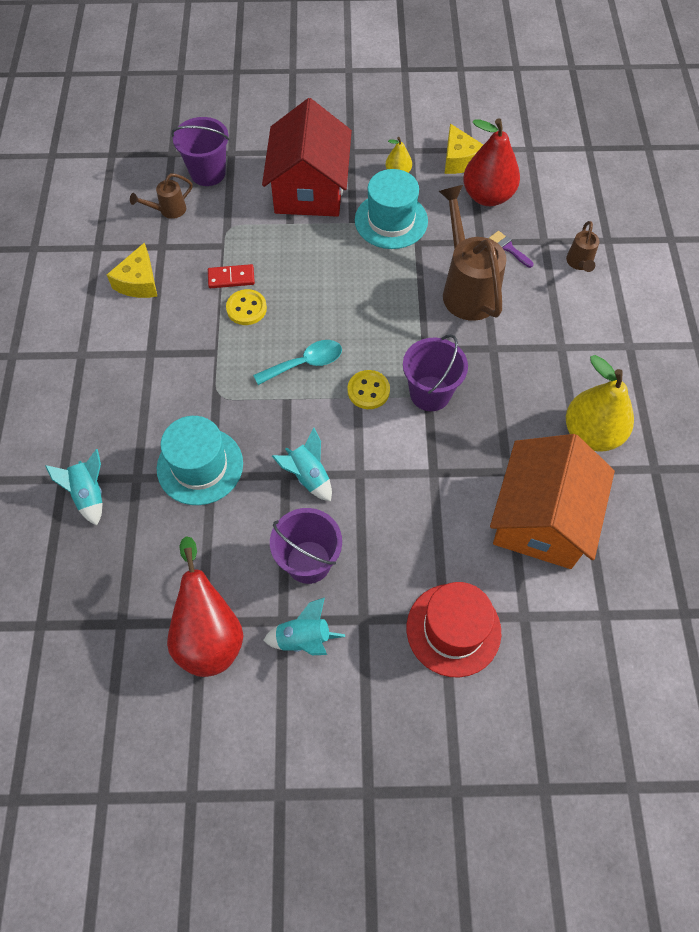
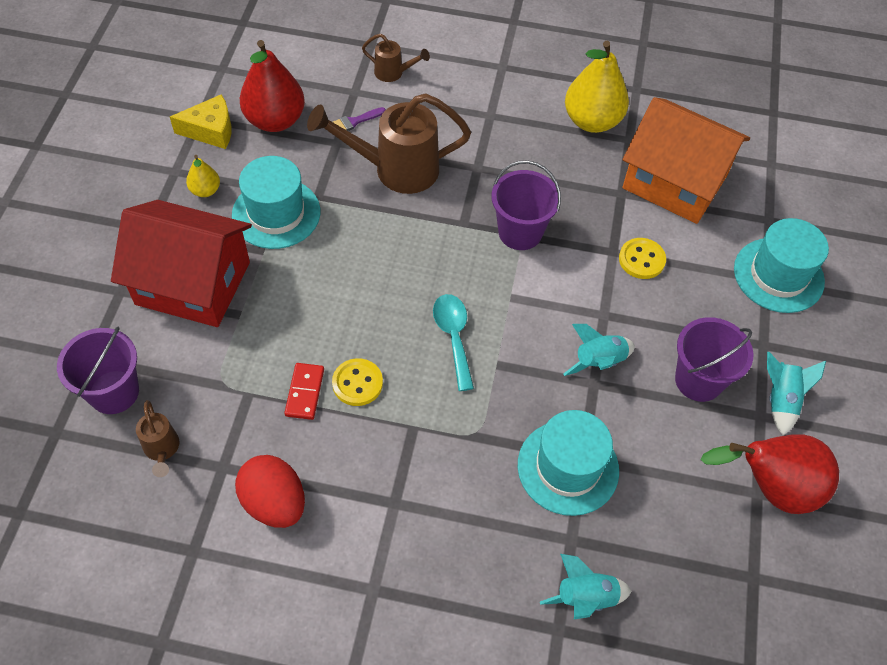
camera: 80 degrees left, 5 degrees down
(139, 282) = (274, 503): yellow cheese -> red egg
(368, 391) = (504, 285): yellow button -> yellow button (641, 260)
(453, 629) = (778, 275): red hat -> turquoise hat

